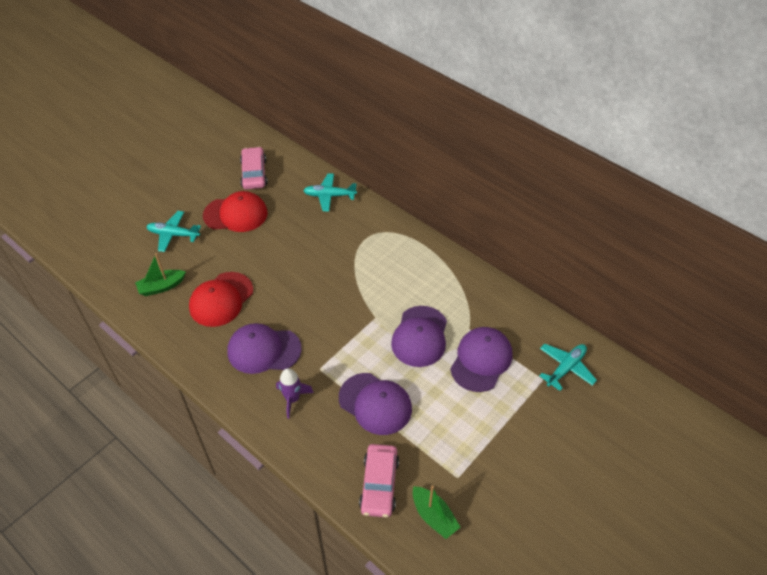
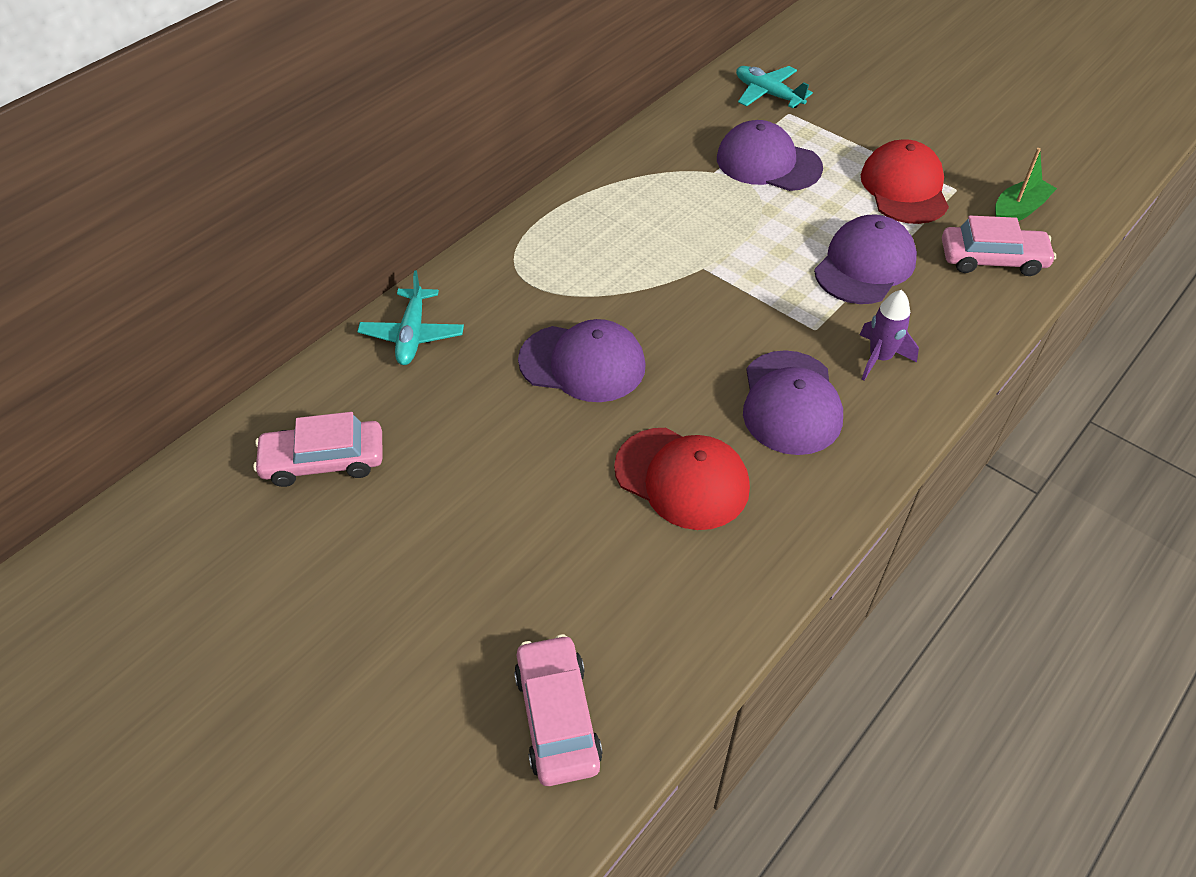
camera: 90 degrees left, 0 degrees up
(110, 253) = (557, 717): none -> pink car
(161, 287) = (655, 588): green boat -> none
(173, 235) = (502, 590): turquoise plane -> none
(235, 214) = (448, 480): red cap -> red cap (904, 188)
(420, 336) = (735, 220): purple cap -> purple cap (582, 363)

